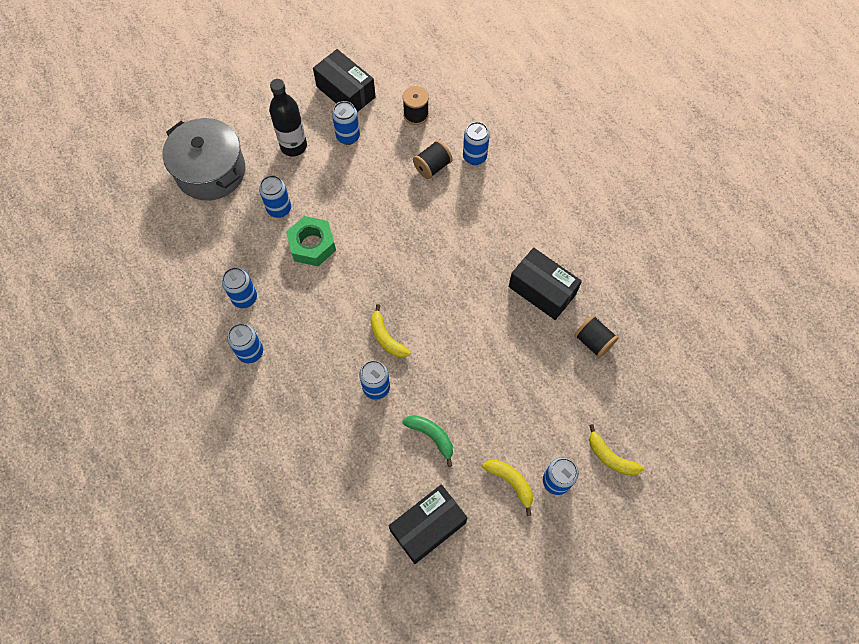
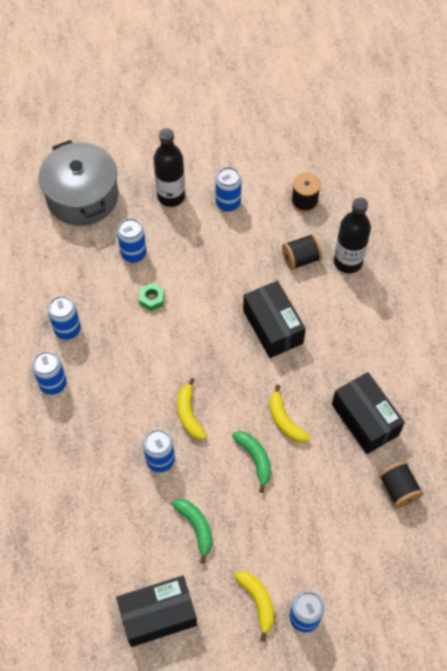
camera: 20 degrees right, 5 degrees down
(312, 245) = (152, 299): green nut -> green nut, size x0.53
(346, 92) = (243, 158): black box -> black box (273, 327)
(460, 357) = (255, 459): none -> green banana
(474, 157) = (348, 262): blue can -> black bottle
(610, 457) = (370, 613): yellow banana -> yellow banana (285, 420)

